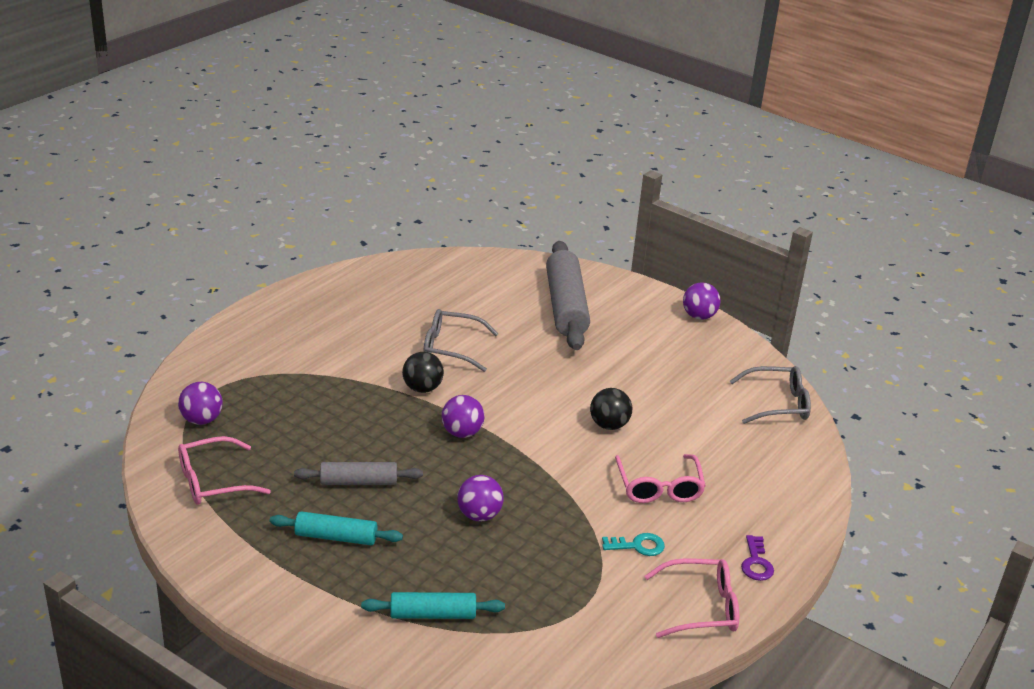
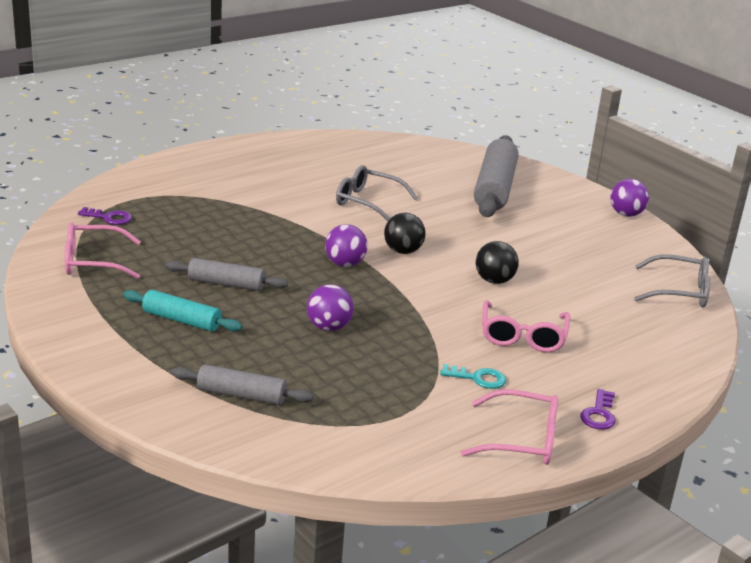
camera: 15 degrees right, 5 degrees down
(202, 420) = (109, 218): purple ball -> purple key
(422, 388) = (324, 226): black ball -> black ball (403, 251)
(433, 614) = (241, 395): turquoise rolling pin -> grey rolling pin

